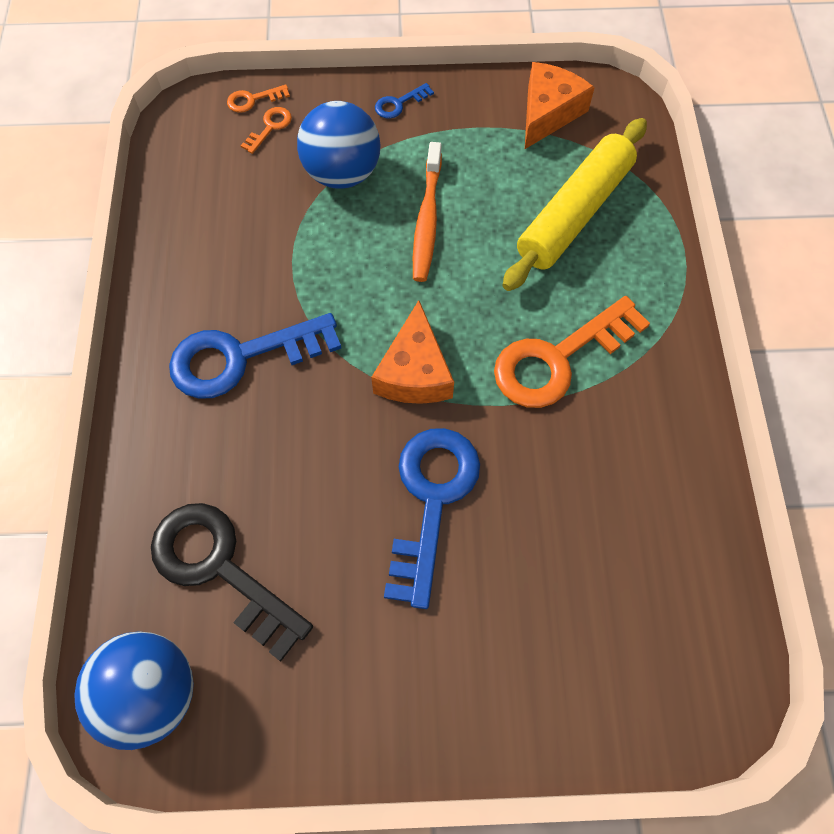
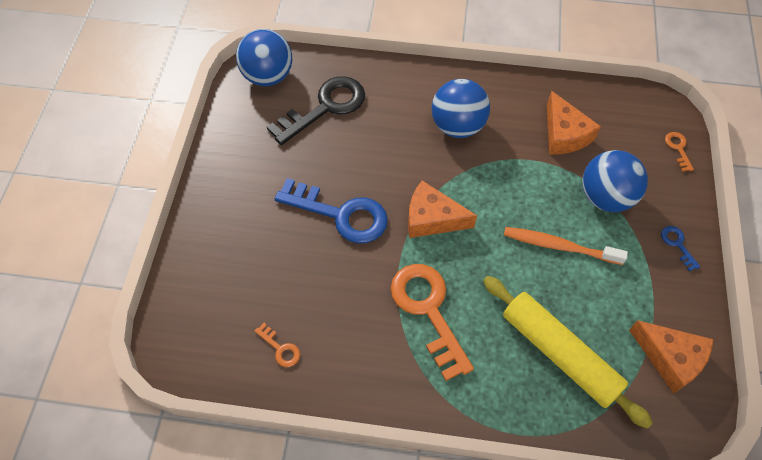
camera: 100 degrees right, 5 degrees down
(241, 357) = (457, 126): blue key -> blue ball
(242, 222) = (564, 134): none -> orange cheese
(270, 127) = (651, 157): orange key -> orange key (280, 348)

